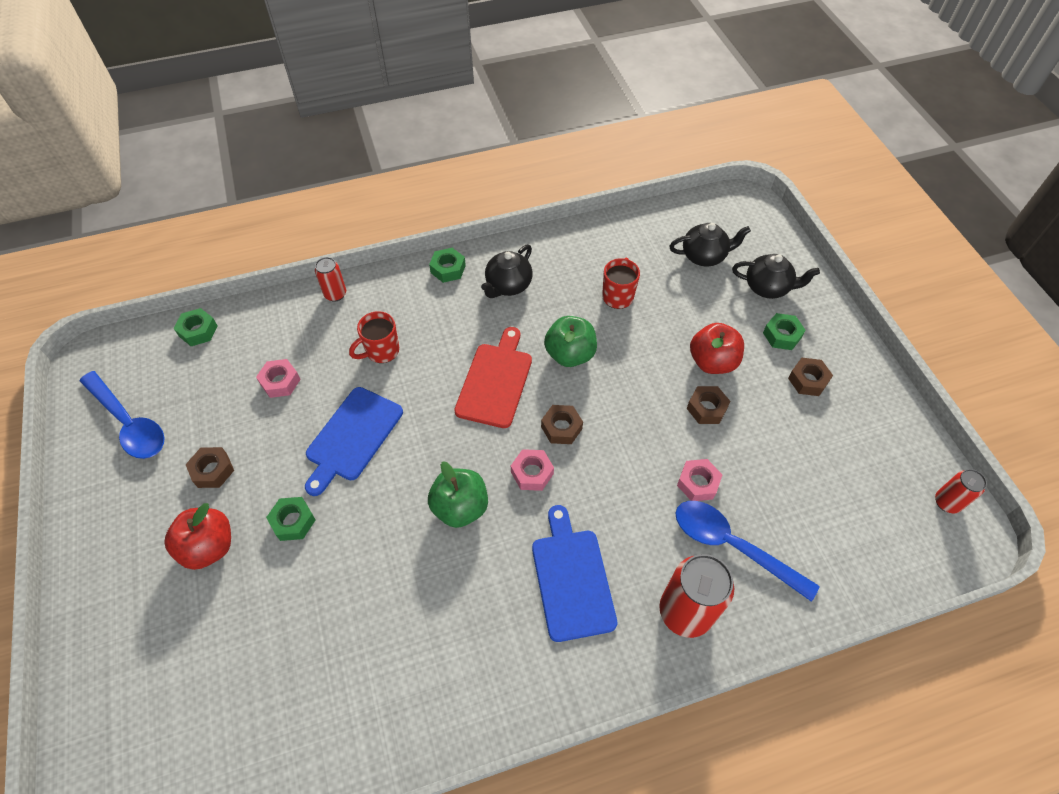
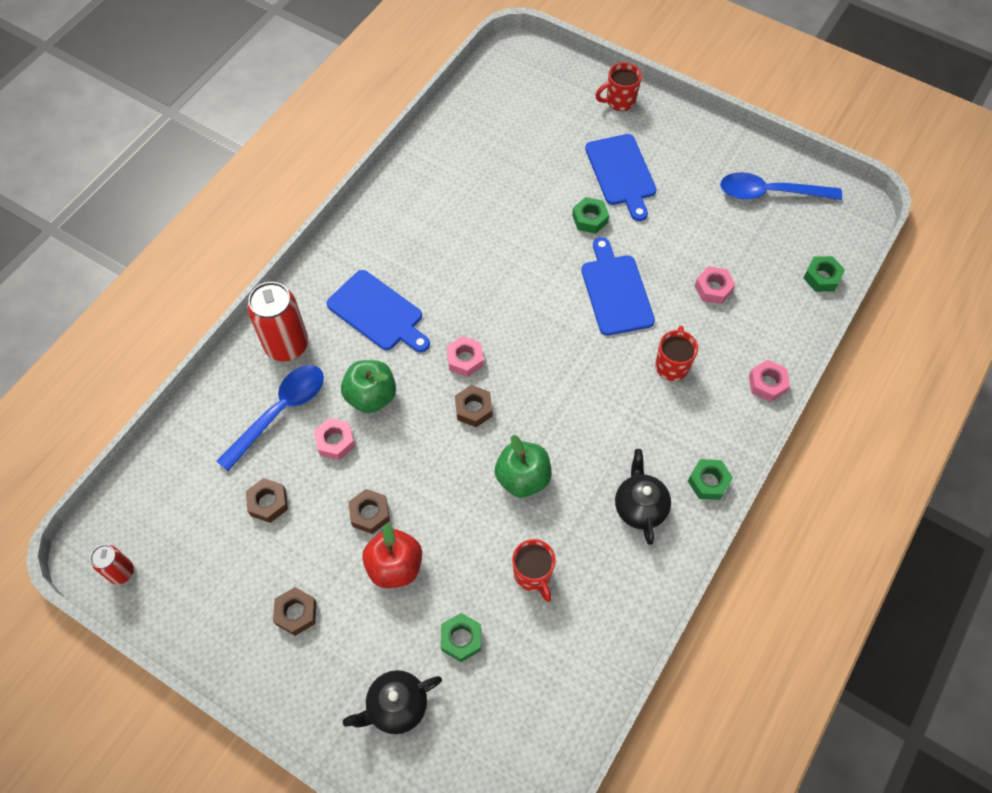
camera: 140 degrees right, 5 degrees up
(100, 639) = (619, 101): none -> red mug
(209, 547) = (621, 173): red apple -> blue cutting board
(212, 470) = (677, 208): brown nut -> brown nut (268, 503)
(335, 294) = (767, 383): red can -> pink nut
(460, 507) = (492, 302): green apple -> green apple (371, 396)
(495, 381) = (559, 408): red cutting board -> none
(704, 256) = (488, 699): black teapot -> none
(732, 546) = (280, 412): blue spoon -> blue spoon turned 45 degrees counterclockwise
(782, 335) = (348, 650): green nut -> green nut (461, 639)

